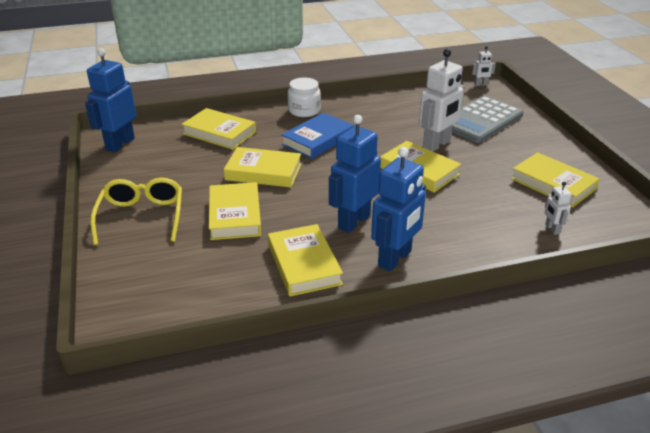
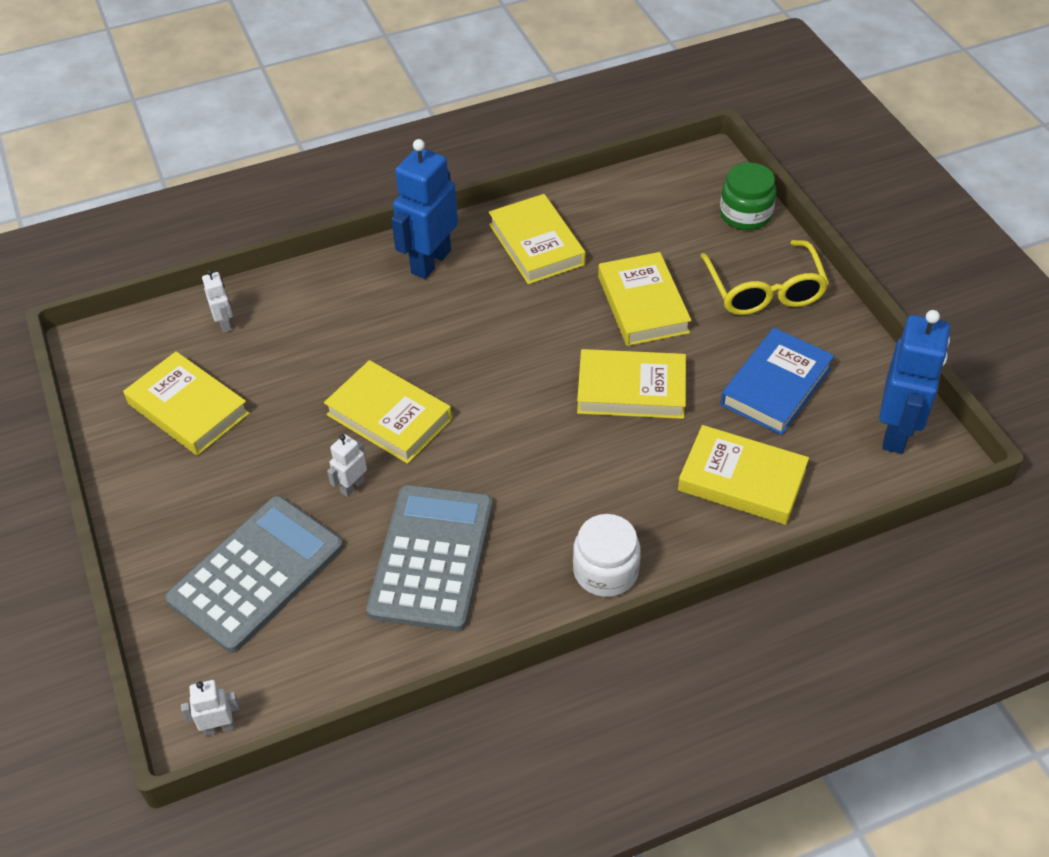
camera: 175 degrees right, 15 degrees up
(115, 273) = (745, 214): none -> green jar
(318, 140) = (561, 479): blue book -> blue book (776, 386)
(353, 221) = (484, 310): blue robot -> none
(390, 119) = (432, 557): none -> grey calculator
(437, 145) = (352, 486): white robot -> white robot, size x0.47

